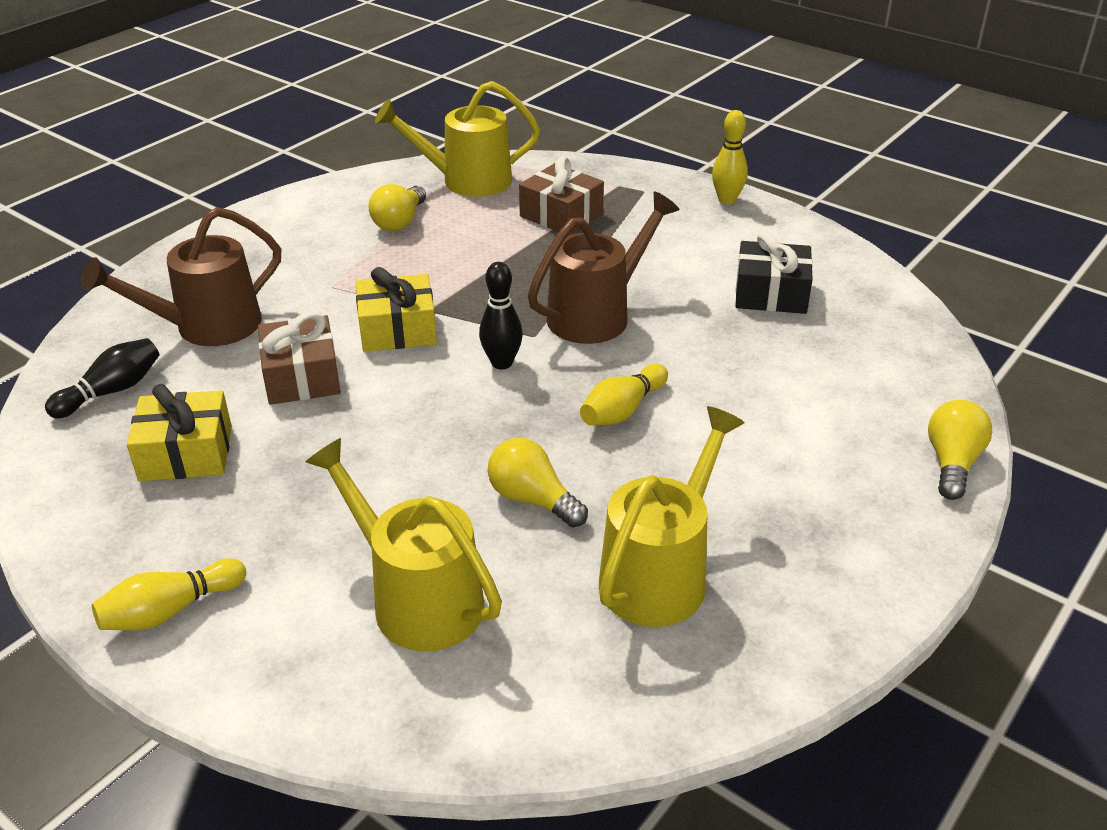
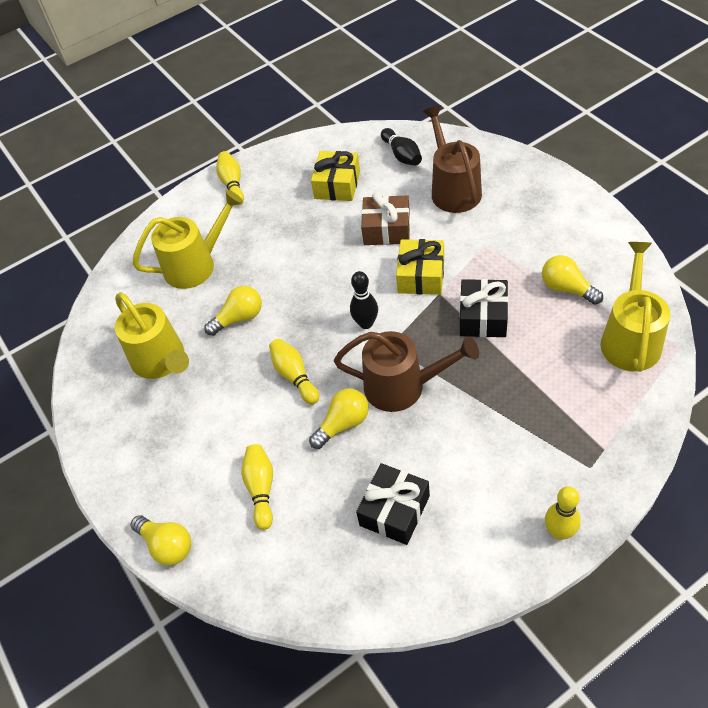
camera: 115 degrees right, 15 degrees up
(462, 272) = (483, 317): none -> black gift
(561, 215) = (556, 394): brown gift -> none
(597, 314) = (403, 386): brown watering can -> brown watering can turned 60 degrees counterclockwise
(678, 351) = (343, 424): none -> yellow light bulb
(814, 399) = (261, 489): none -> yellow bowling pin

